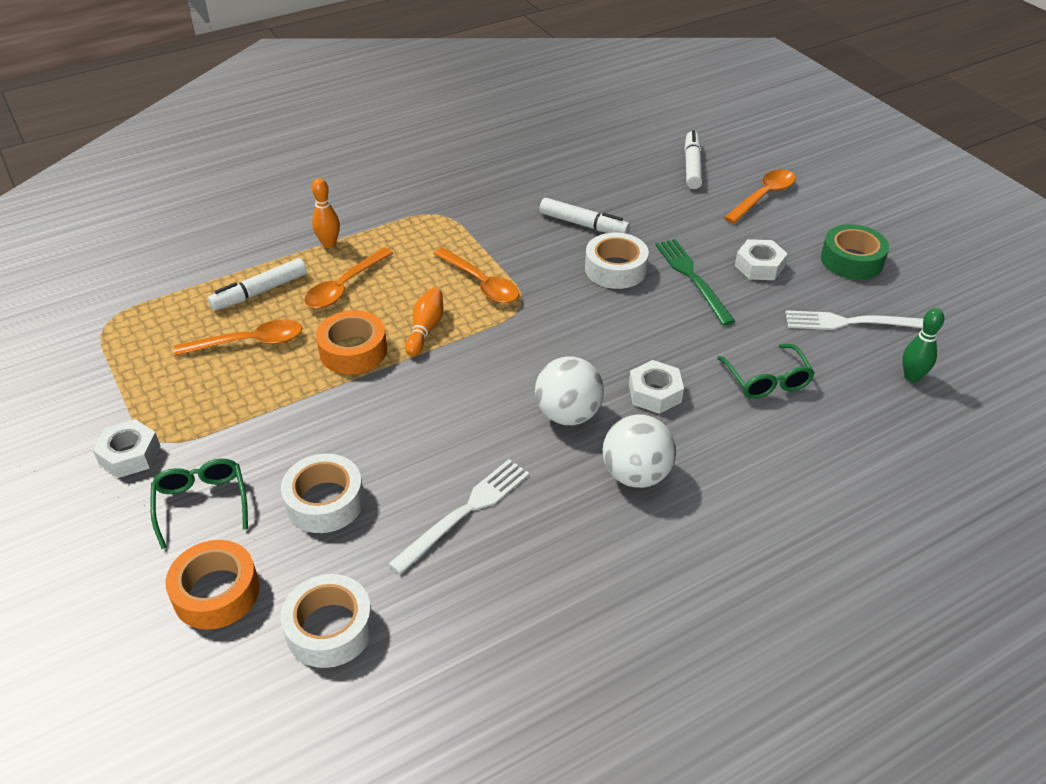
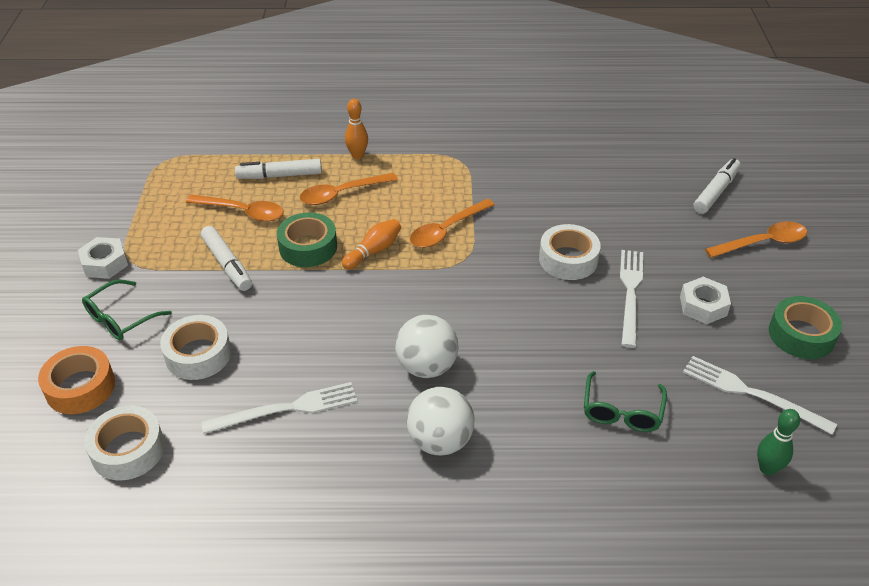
camera: 30 degrees right, 0 degrees up
(201, 503) = (121, 318): green glasses -> green glasses turned 150 degrees counterclockwise
(353, 351) = (308, 247): orange tape -> green tape
(481, 283) = (446, 230): orange spoon -> orange spoon turned 60 degrees clockwise
(583, 224) = (572, 210): white marker -> white marker (227, 264)
(655, 393) = (513, 380): white nut -> none
(692, 278) = (630, 293): green fork -> white fork

